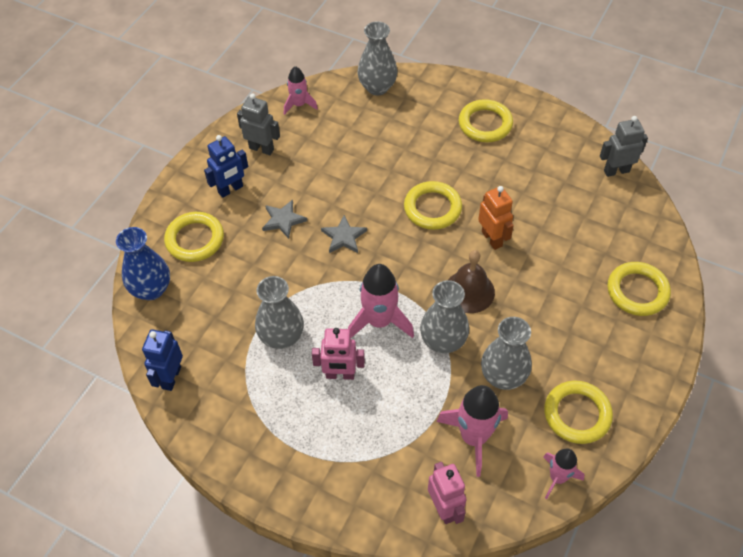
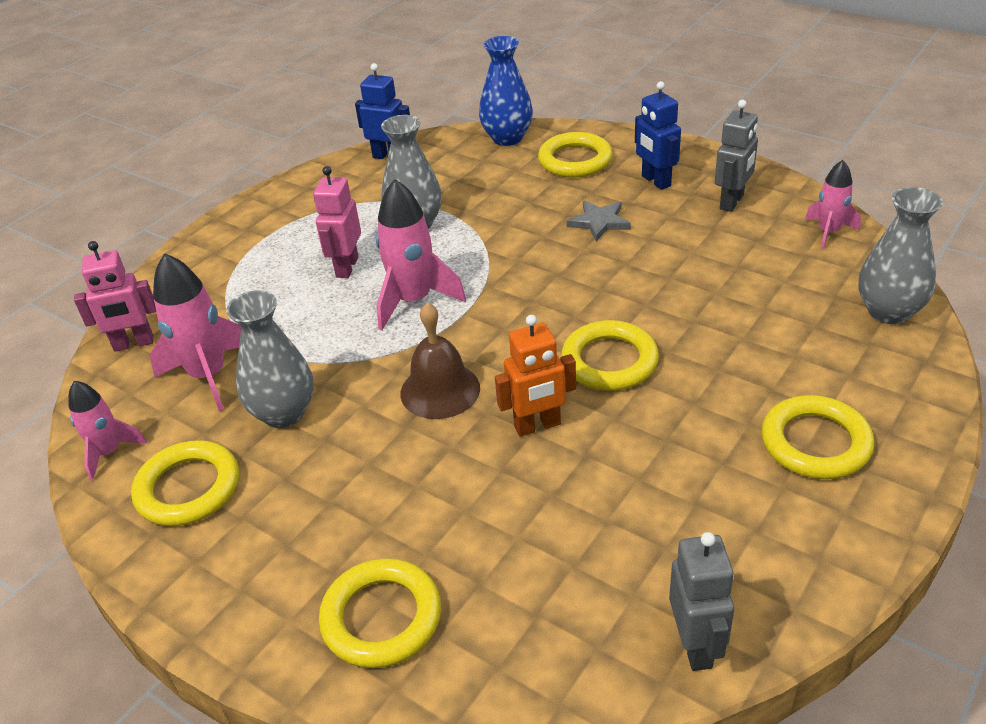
camera: 100 degrees right, 15 degrees down
(344, 237) = (563, 272): grey star -> none
(443, 341) = (363, 357): grey vase -> none

